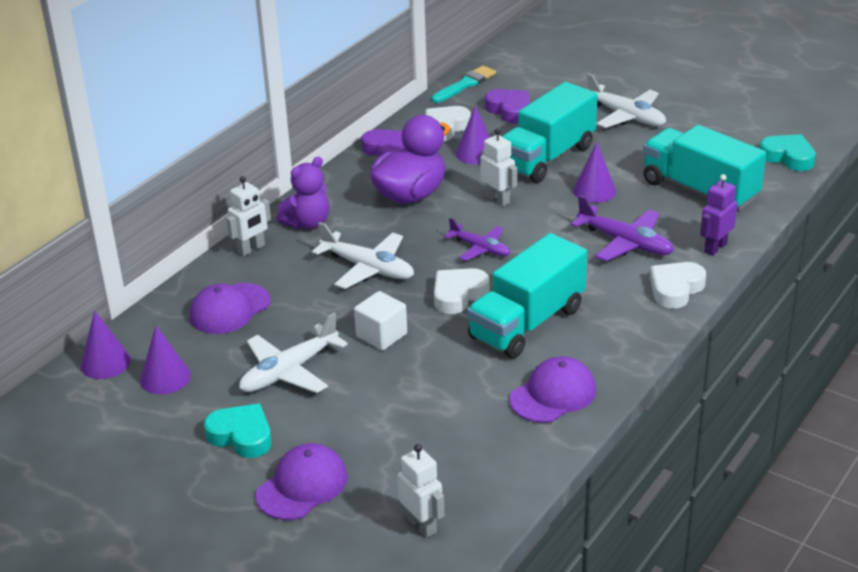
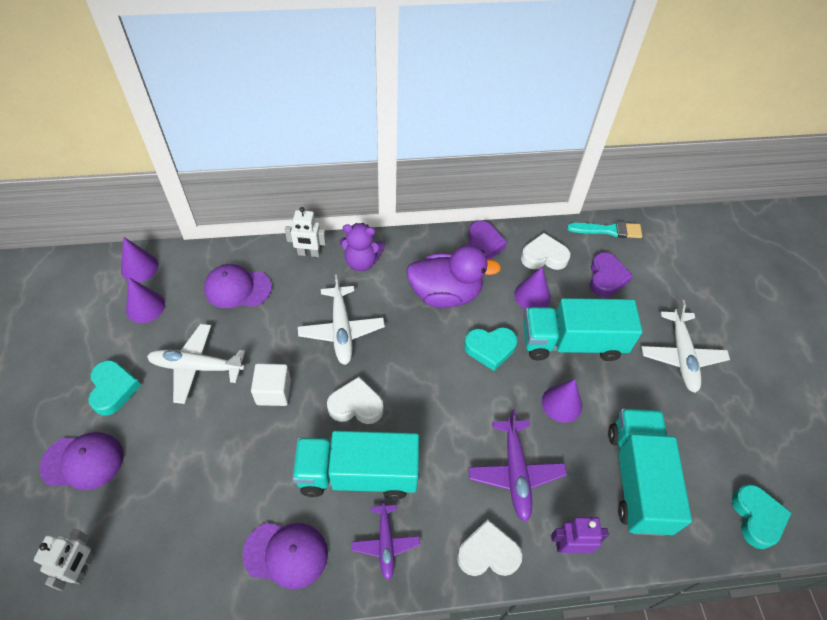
camera: 45 degrees right, 20 degrees up
(480, 248) = (421, 380): purple plane -> purple plane (385, 544)
(498, 199) = (490, 349): white robot -> turquoise heart

